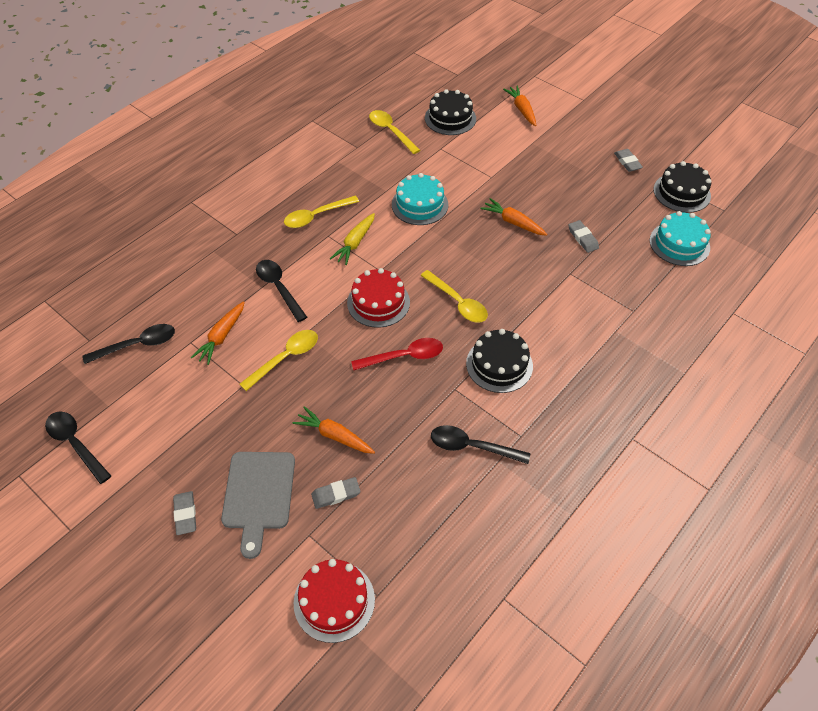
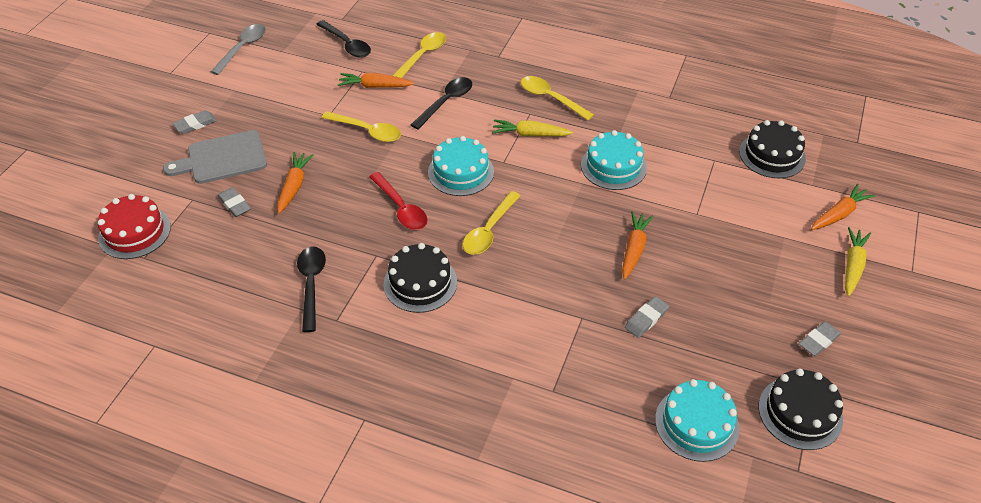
camera: 70 degrees right, 5 degrees down
(76, 444) = (243, 48): black spoon -> grey spoon
(378, 302) = (461, 172): red cake -> turquoise cake
(391, 131) = (712, 115): yellow spoon -> yellow spoon (422, 56)
(569, 122) = (852, 265): none -> yellow carrot

